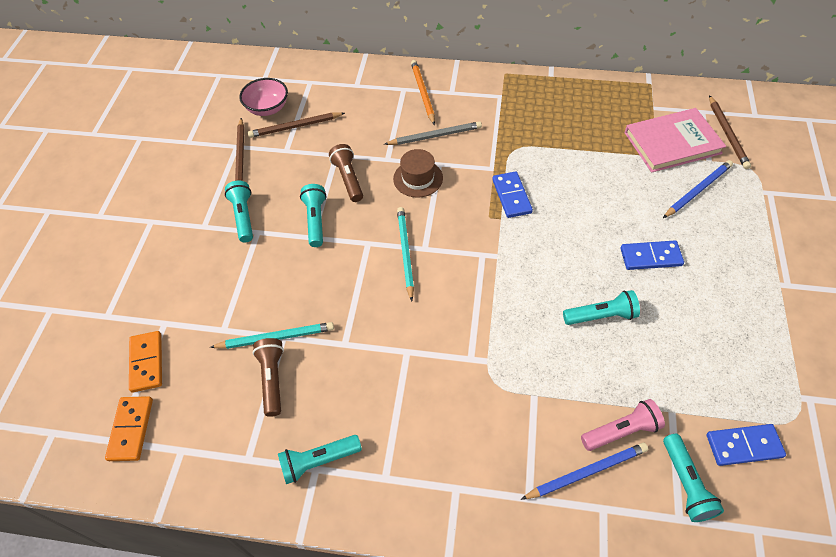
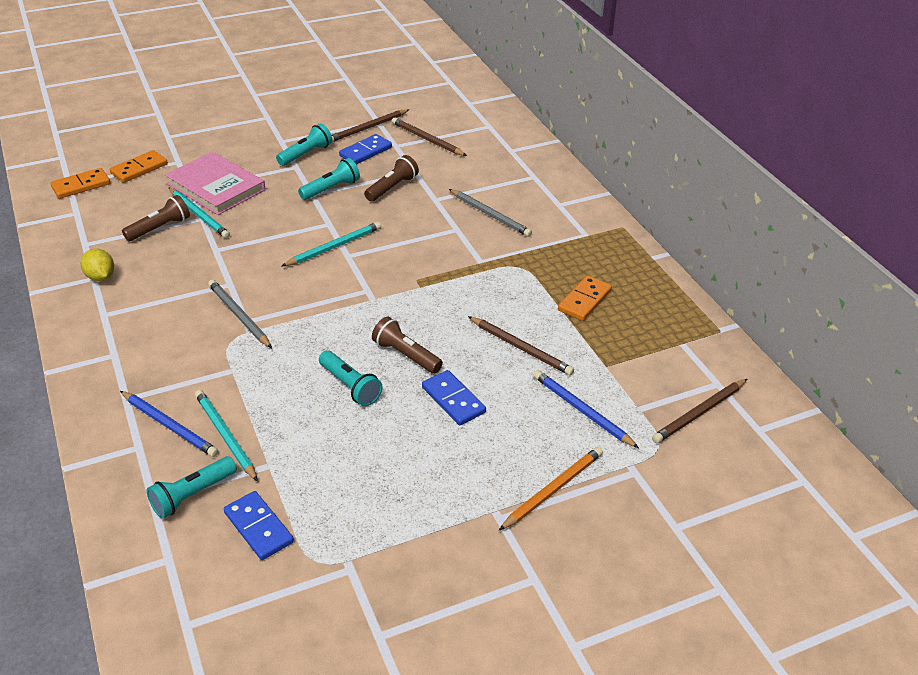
camera: 55 degrees right, 15 degrees down
(267, 108) = (435, 119): pink bowl -> none
(318, 461) = (100, 277): turquoise flashlight -> yellow lemon
(418, 178) = (427, 223): brown hat -> none
(422, 93) = (540, 189): orange pencil -> orange pencil (553, 489)
(459, 361) = (239, 316): none -> grey pencil
(511, 196) = (455, 285): blue domino -> blue domino (365, 152)
(578, 133) = (584, 300): none -> orange domino
(582, 264) = (406, 355): none -> brown flashlight
(611, 192) = (521, 348): none -> brown pencil
(621, 431) = (225, 436): pink flashlight -> turquoise pencil
(672, 143) = (638, 372): pink book -> pink book (216, 187)
(697, 190) = (582, 411): blue pencil -> blue pencil turned 150 degrees counterclockwise

